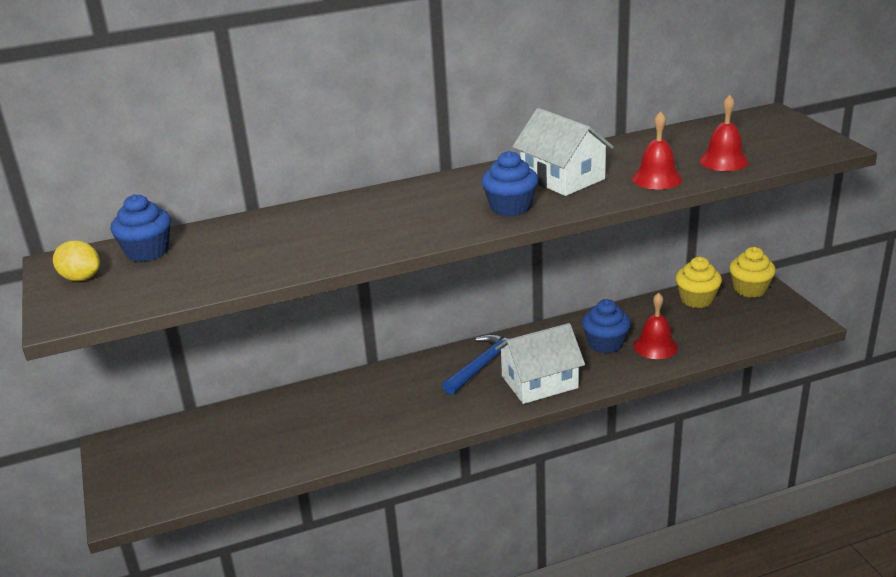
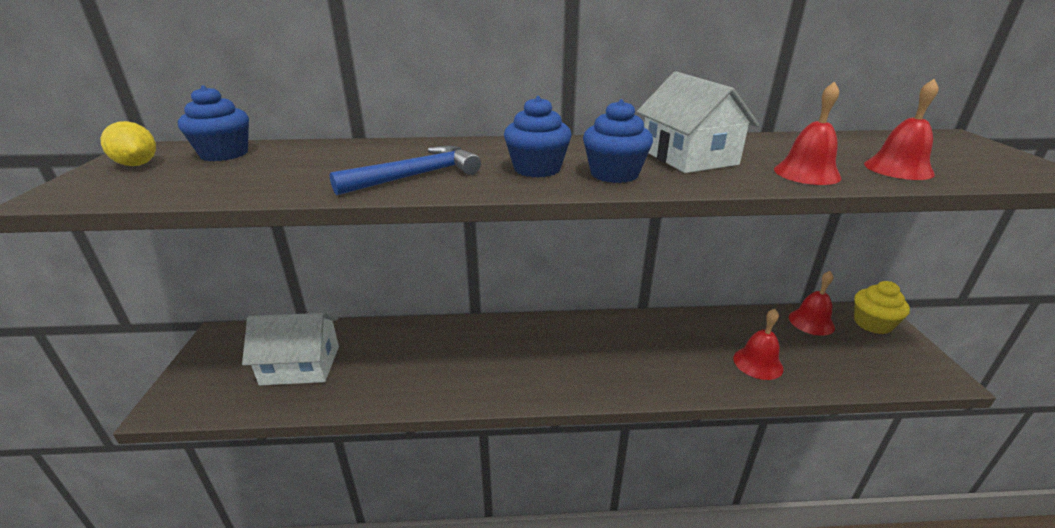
camera: 15 degrees right, 0 degrees up
(483, 365) = (573, 340): blue hammer -> blue hammer (416, 176)
(539, 382) = (622, 373): white house -> white house (300, 365)
(605, 344) = (704, 347): blue cupcake -> blue cupcake (537, 169)
(696, 299) = (811, 322): yellow cupcake -> red bell

